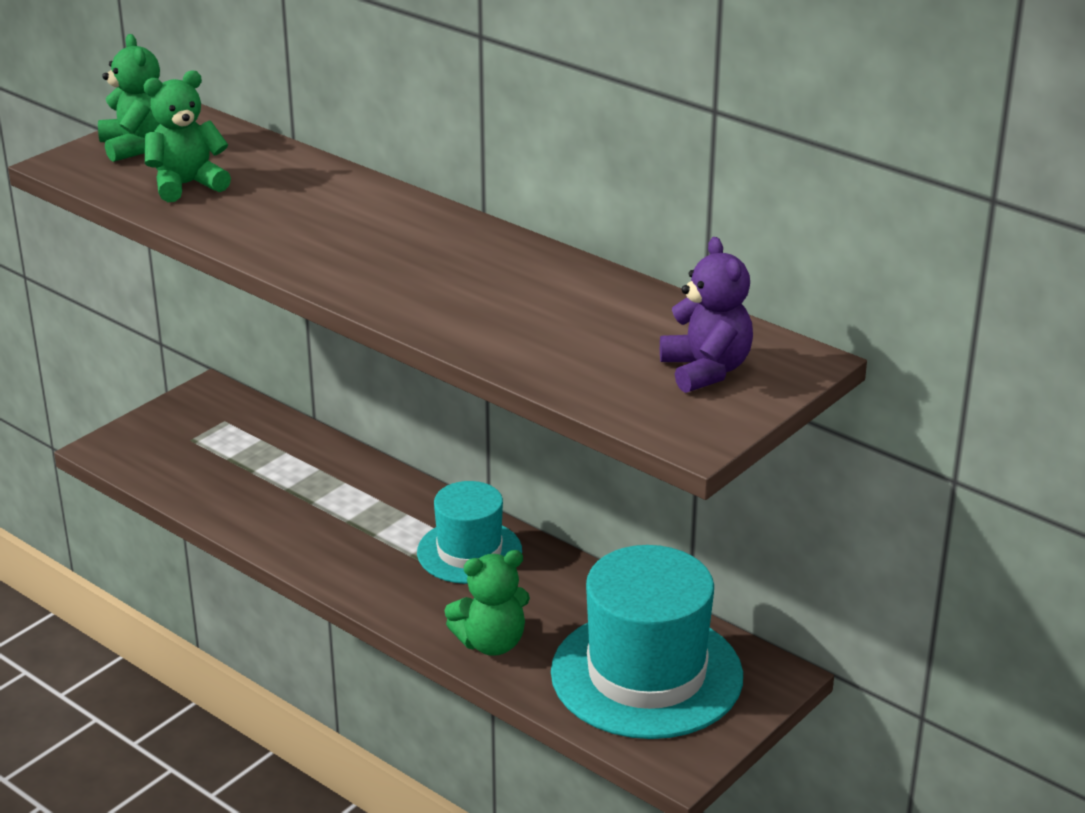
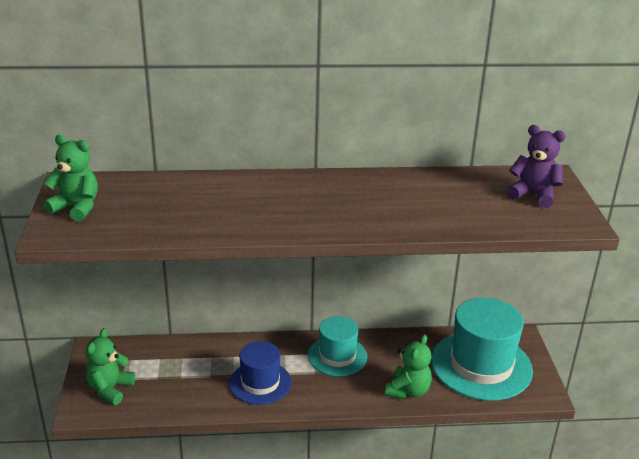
camera: 45 degrees left, 0 degrees up
(186, 185) = (147, 216): green teddy bear -> green teddy bear (110, 389)
(328, 528) = (260, 383): none -> blue hat

